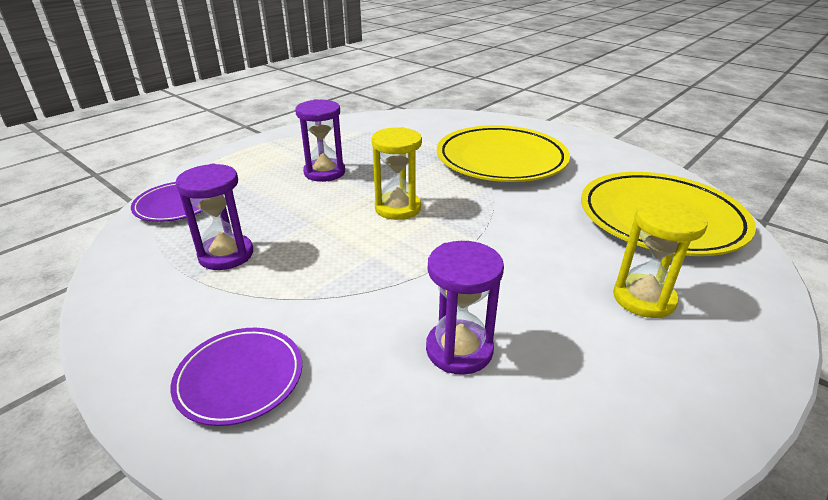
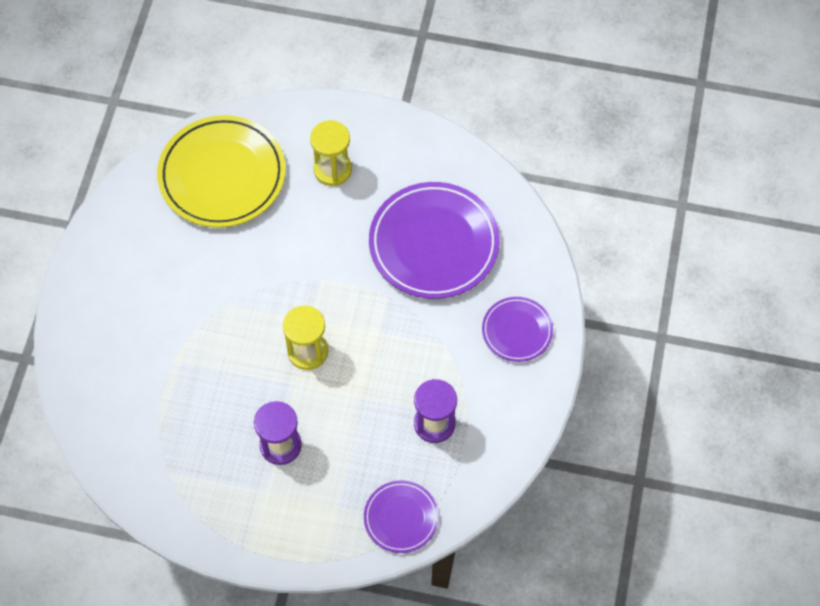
camera: 120 degrees left, 30 degrees up
(459, 349) = (434, 244): purple hourglass -> purple plate
(501, 160) = (172, 314): yellow plate -> none

